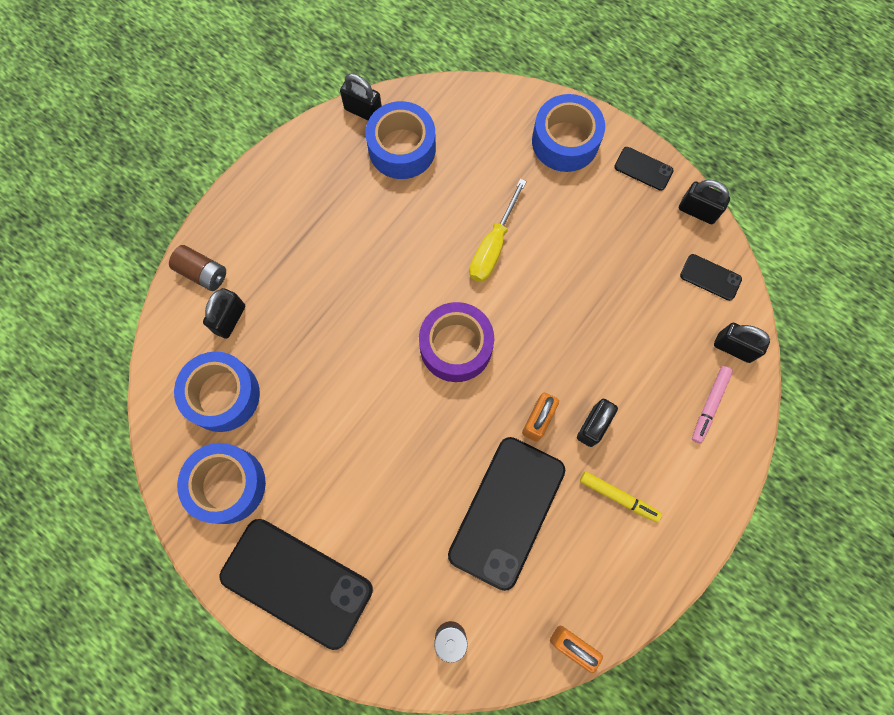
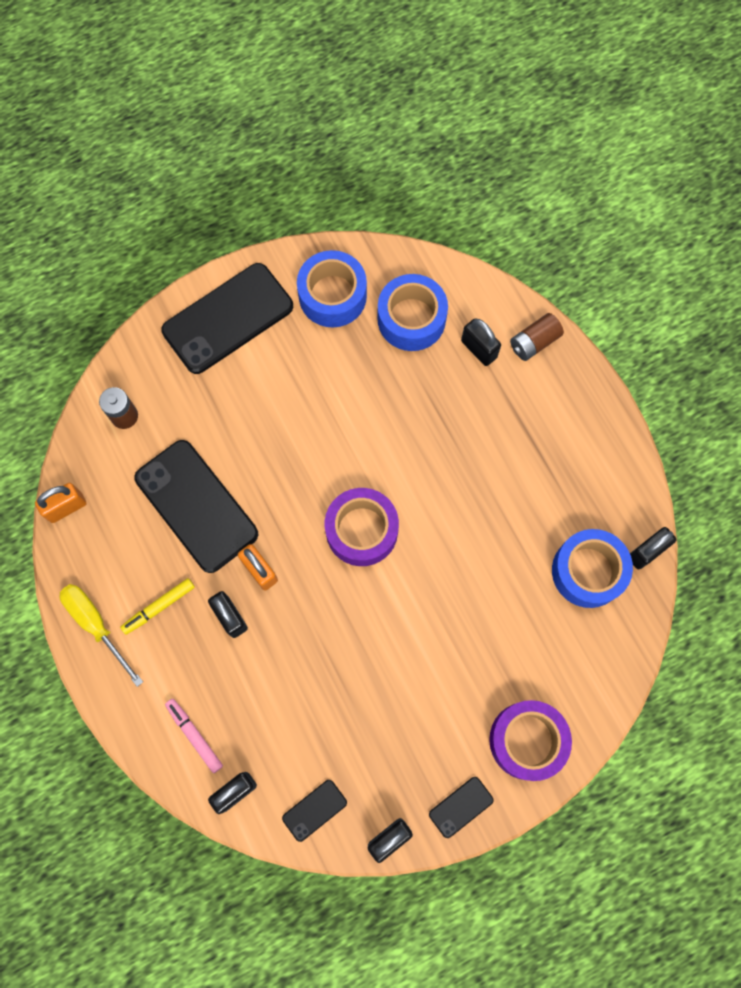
camera: 115 degrees right, 0 degrees up
(493, 246) = (444, 611): yellow screwdriver -> yellow screwdriver (96, 625)
(565, 141) = (527, 740): blue tape -> purple tape

